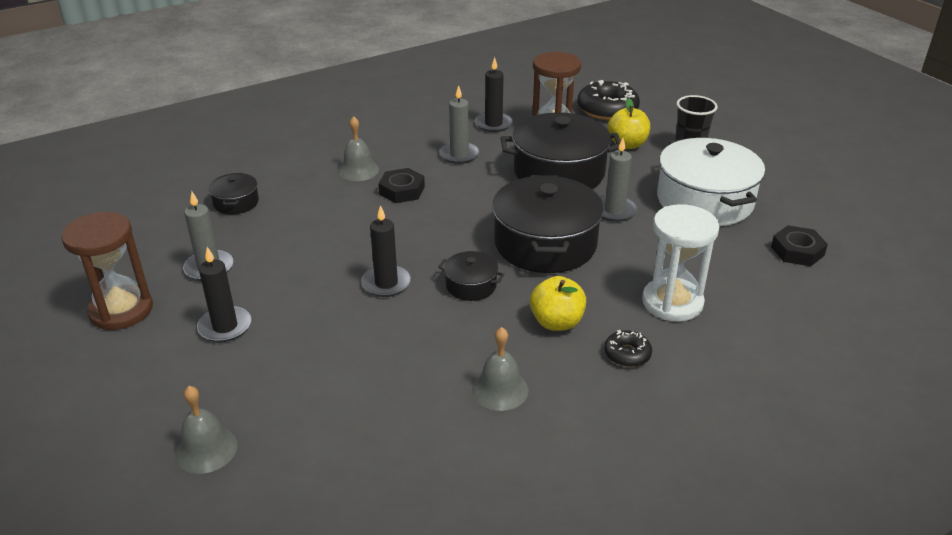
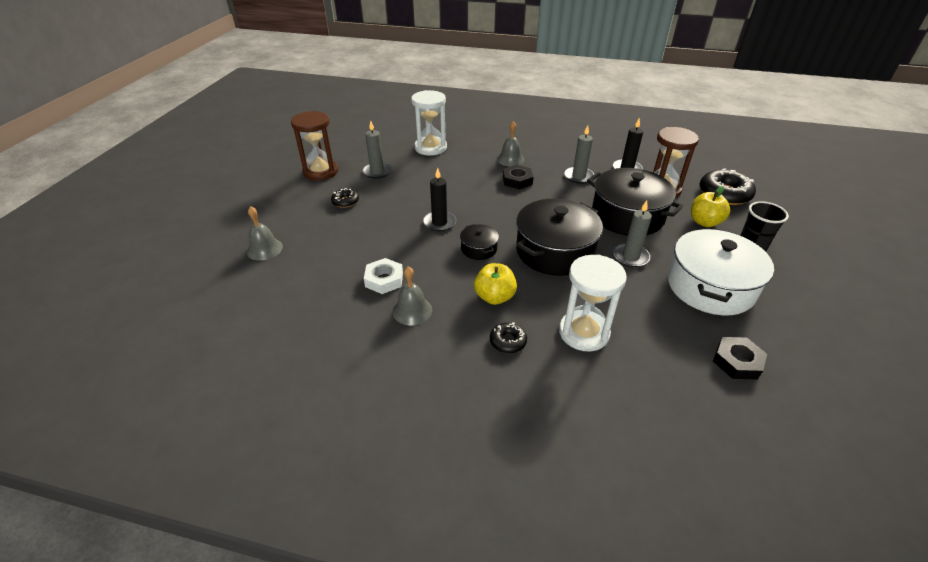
camera: 45 degrees right, 5 degrees up
(225, 327) = (345, 201): black candle -> black donut
(236, 202) = (430, 148): black pot -> white hourglass
(421, 380) = (384, 279): none -> white nut

